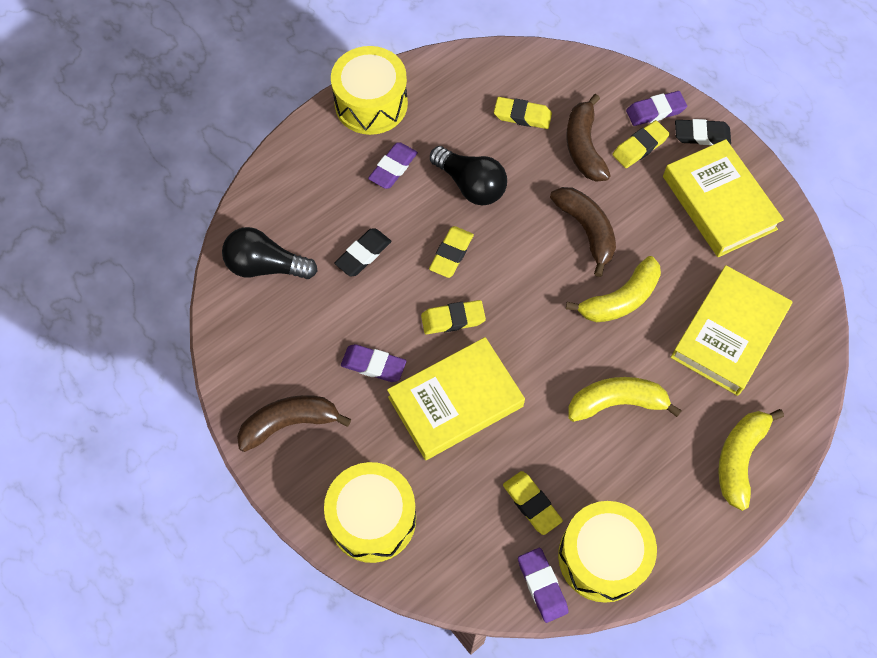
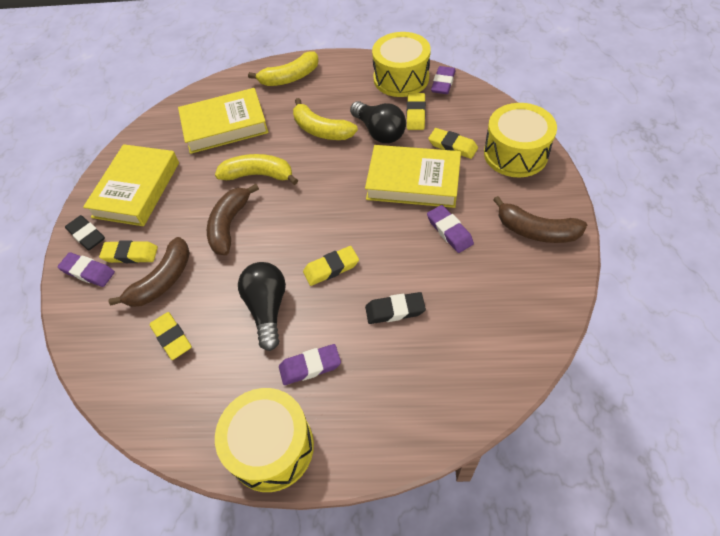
camera: 135 degrees left, 10 degrees down
(266, 266) = (481, 353): black light bulb -> black light bulb (379, 132)
(453, 319) = (371, 226): yellow eraser -> yellow eraser (452, 146)

